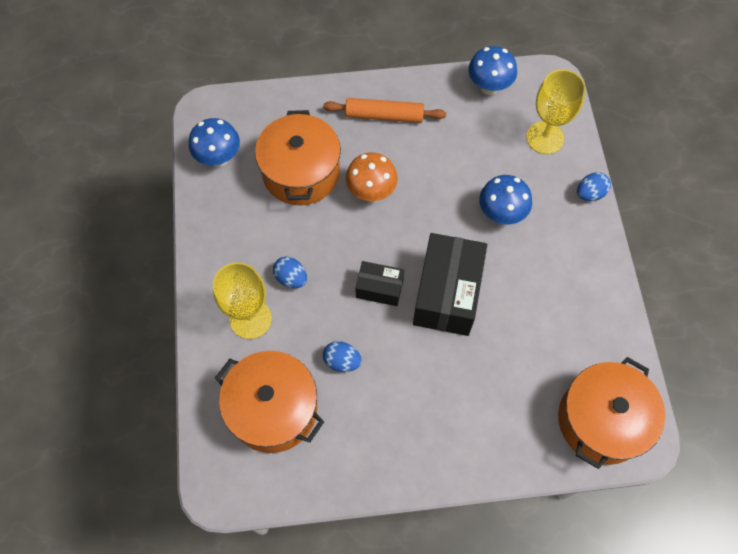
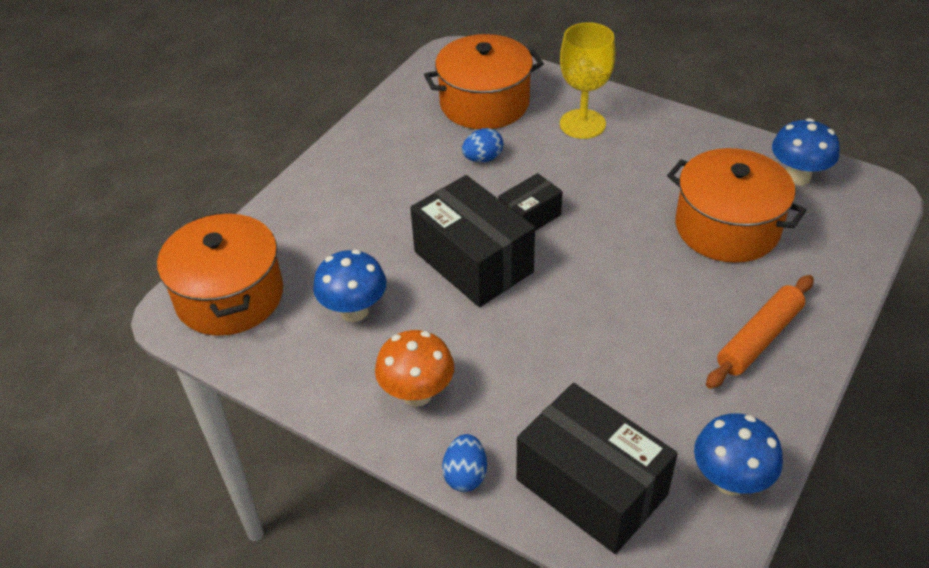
camera: 130 degrees right, 20 degrees down
(291, 278) = (600, 165): blue egg -> none
(371, 192) = (653, 269): orange mushroom -> orange mushroom (417, 394)
(501, 214) = (522, 364): blue mushroom -> blue mushroom (354, 311)
(545, 138) = (591, 487): yellow goblet -> black box

